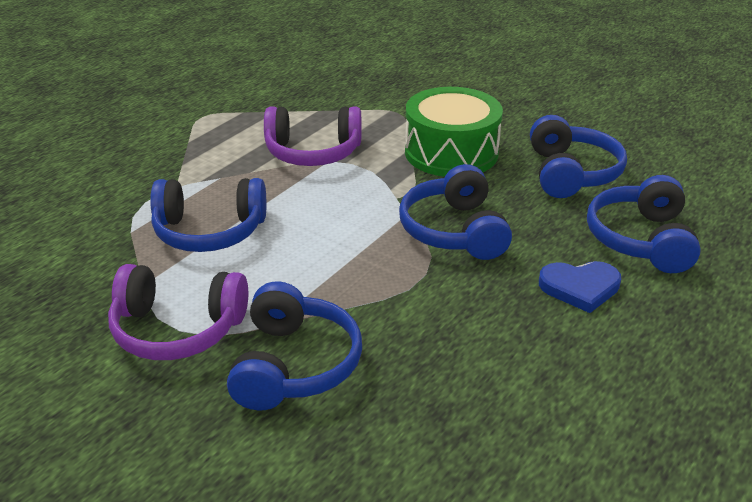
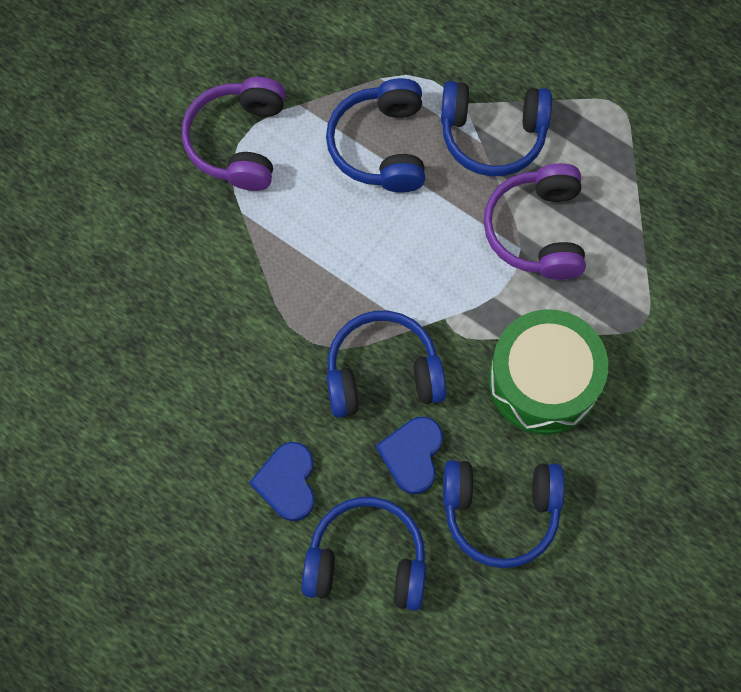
camera: 90 degrees right, 35 degrees up
(294, 365) = (192, 235): blue headphones -> blue headphones (492, 135)
(532, 215) = (412, 455): none -> blue heart

